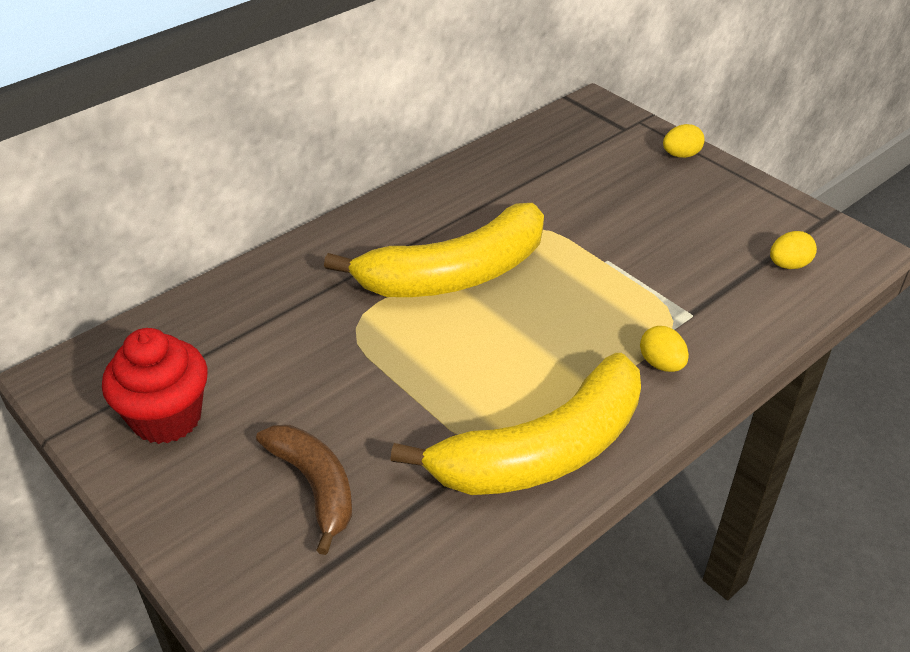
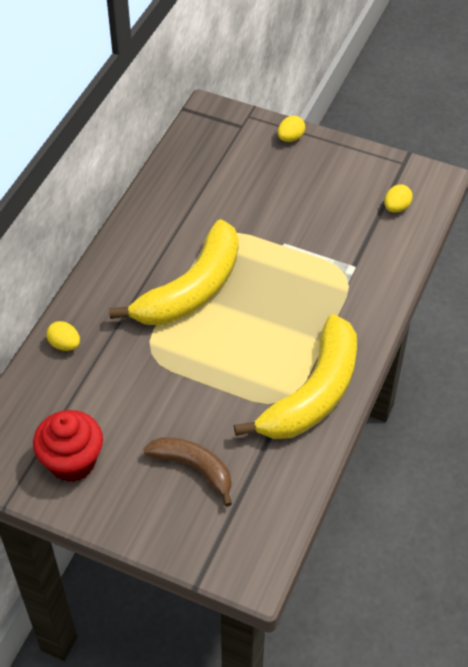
camera: 25 degrees left, 10 degrees up
(661, 364) = (352, 309): yellow egg -> yellow egg (65, 344)

